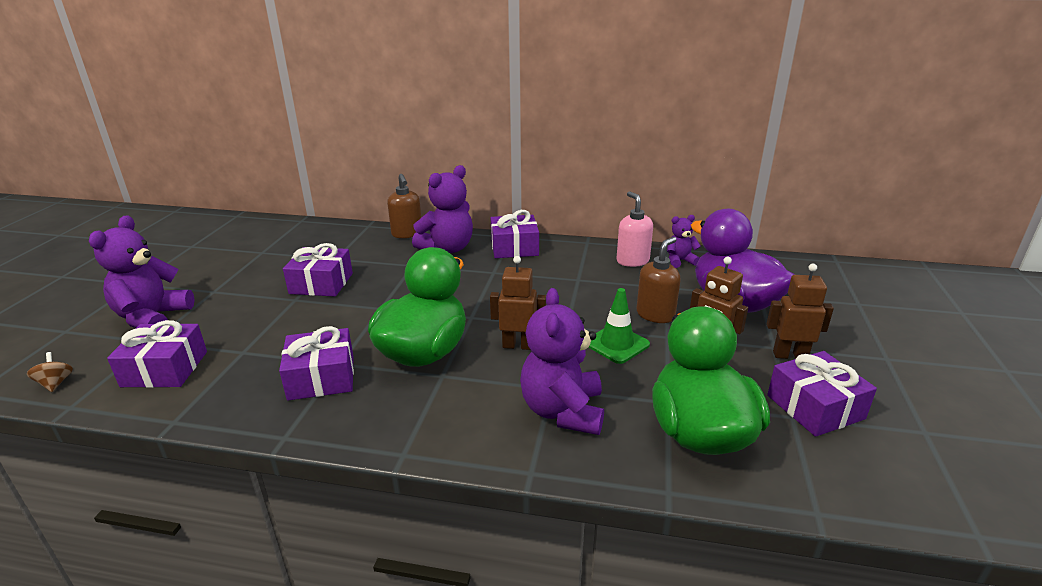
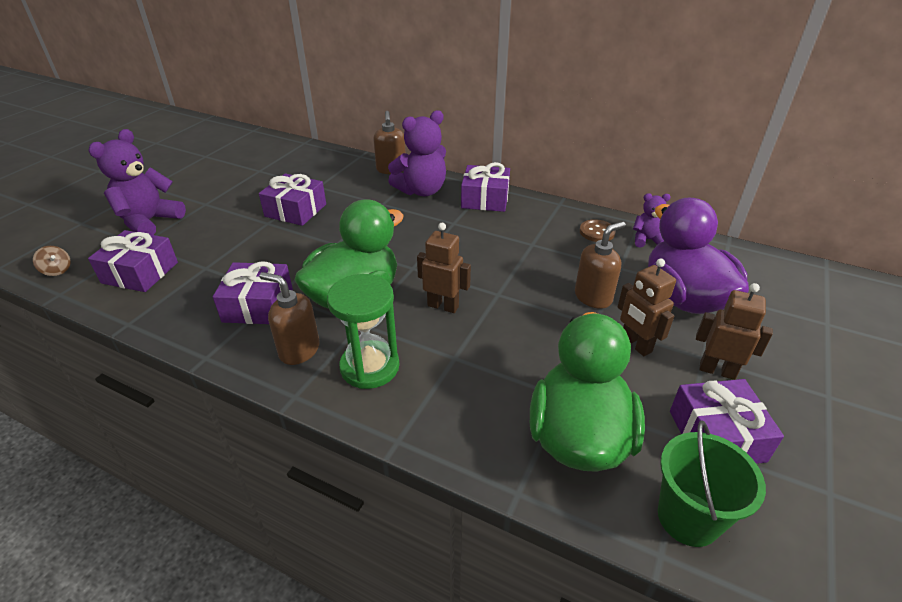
camera: 15 degrees right, 10 degrees up
(55, 383) = (57, 270): brown spinning top -> brown spinning top turned 135 degrees clockwise
(387, 411) = (299, 350): none -> brown soap dispenser
(470, 412) = (369, 367): none -> green hourglass
(563, 411) = (454, 384): purple teddy bear -> none
(616, 344) = (539, 322): green traffic cone -> none
(632, 261) = (597, 232): pink soap dispenser -> brown button
(825, 477) = (688, 518): none -> green bucket

